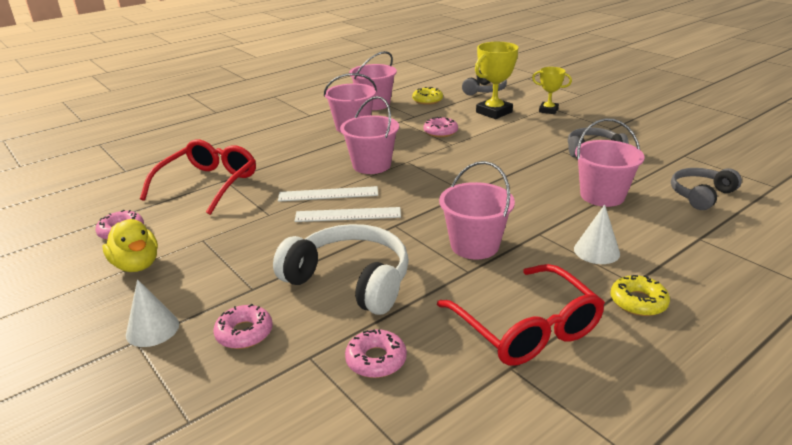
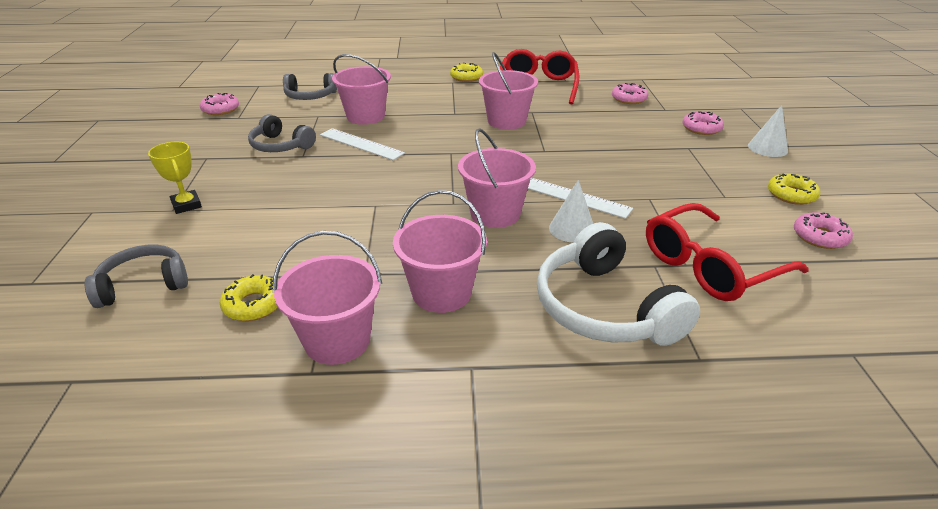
camera: 145 degrees left, 5 degrees up
(136, 265) = (791, 195): yellow duck -> yellow donut
(348, 215) = (574, 171): white ruler -> white ruler (361, 144)
(350, 281) = (614, 130): white headphones -> white headphones (605, 307)
(440, 132) = (354, 228): pink donut -> pink donut (220, 109)
(494, 112) = (239, 231): yellow trophy -> none
(596, 251) = (441, 96): white cone -> white cone (572, 229)

